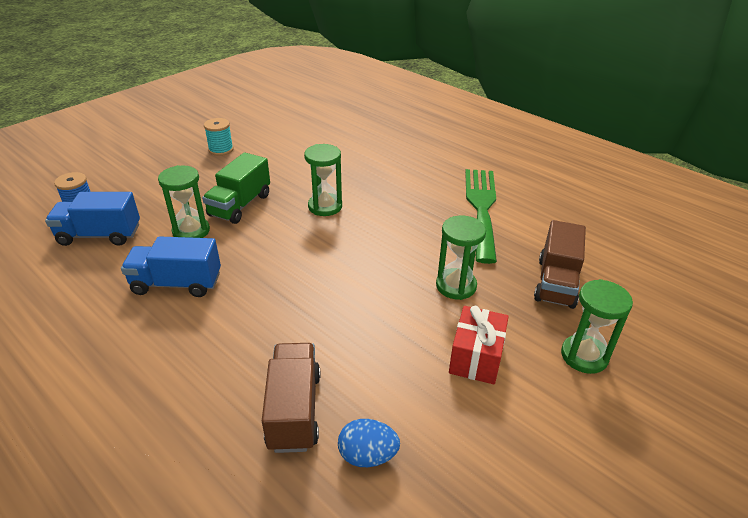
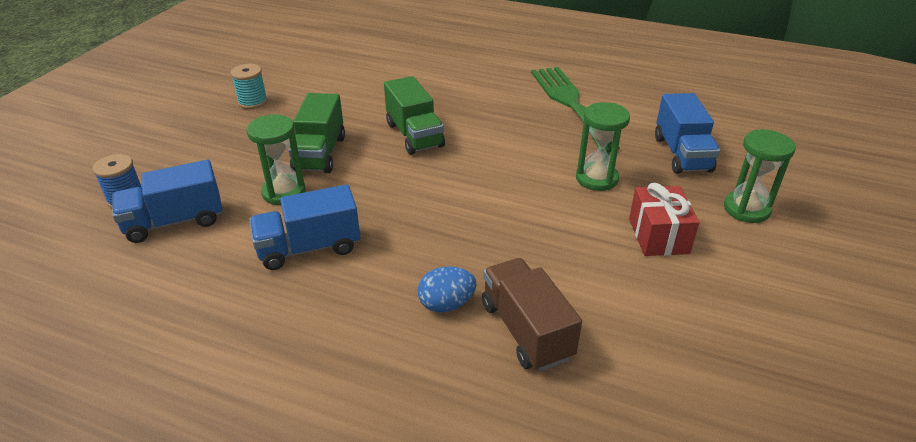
camera: 20 degrees left, 0 degrees up
(325, 206) = (414, 135): green hourglass -> green truck
(367, 456) = (623, 347): blue egg -> blue egg (446, 304)
(556, 282) = (681, 154): brown truck -> blue truck

